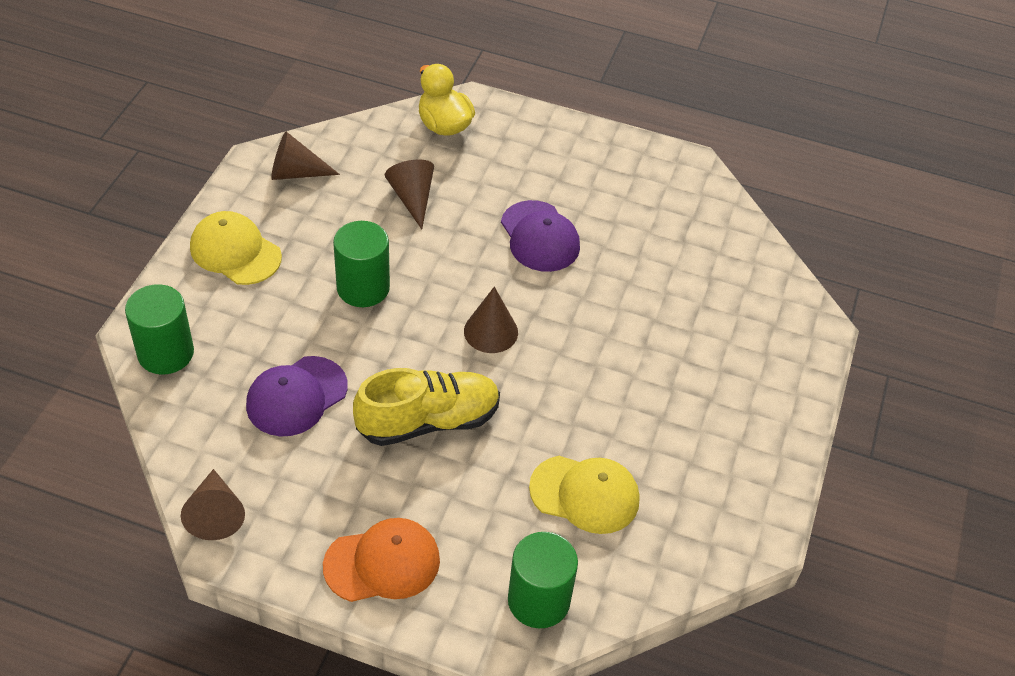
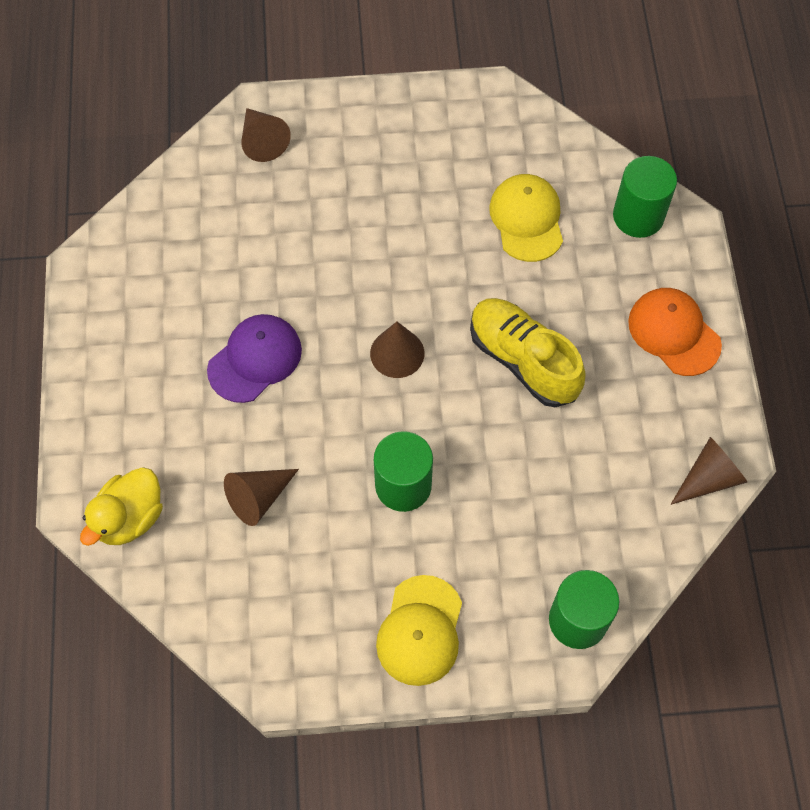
camera: 110 degrees left, 15 degrees up
(296, 173) = (277, 633): brown cone -> brown cone (262, 141)
(296, 396) = (559, 478): purple cap -> none

